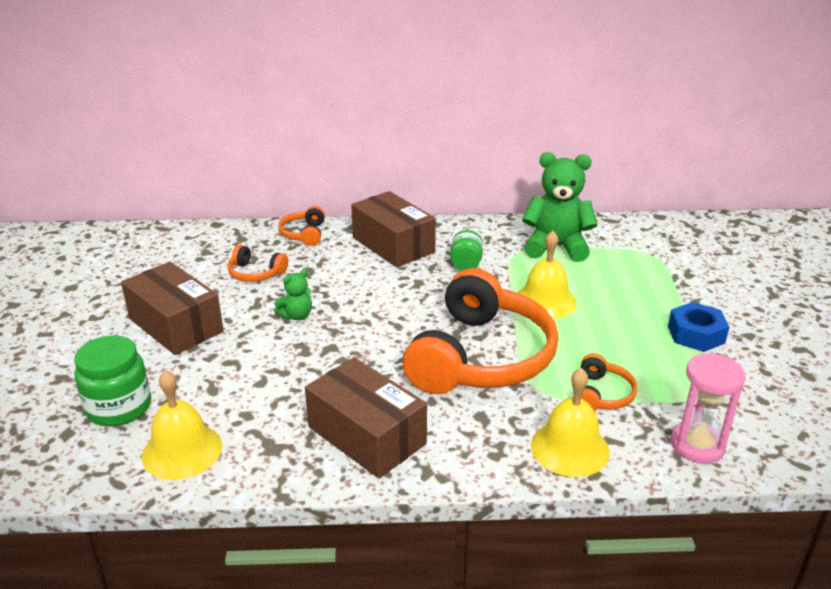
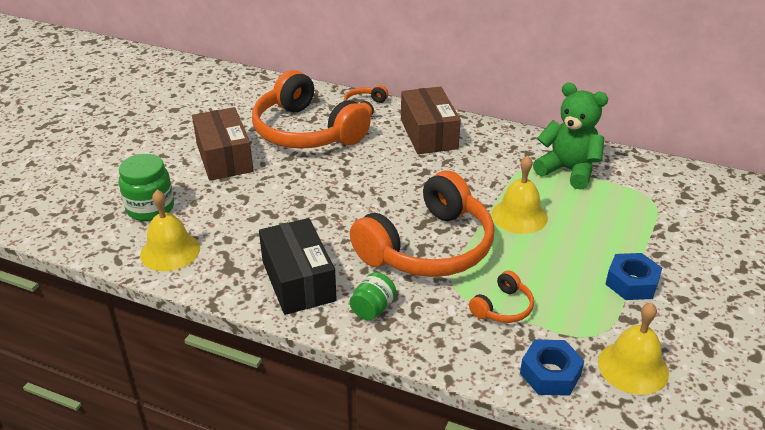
camera: 25 degrees right, 5 degrees up
(256, 273) = (306, 131): orange headphones -> orange headphones, size x2.36
(296, 316) = (313, 174): green teddy bear -> none
(366, 435) = (298, 281): brown box -> black box
(466, 264) = (476, 166): green jar -> green jar (373, 309)
(570, 448) = (442, 341): yellow bell -> yellow bell (633, 367)
(697, 445) = (550, 374): pink hourglass -> blue nut

